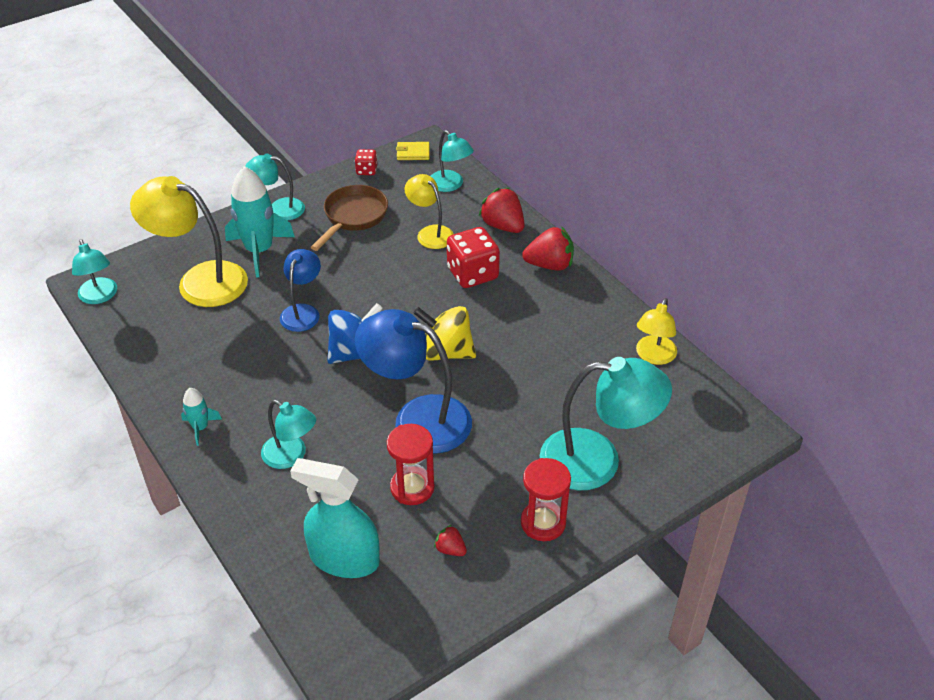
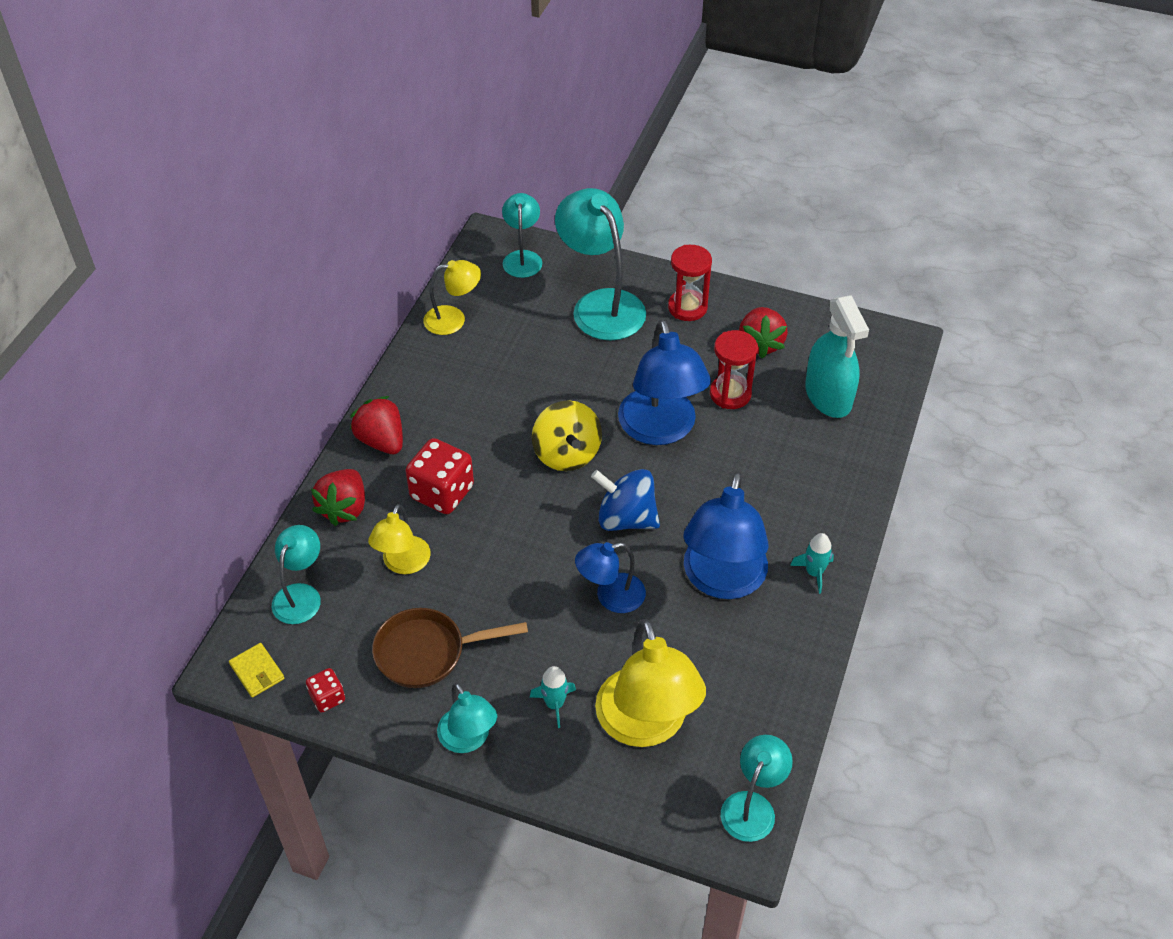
camera: 125 degrees left, 5 degrees up
(251, 373) = (722, 581): none -> blue lamp
(259, 250) = (554, 704): turquoise rocket -> turquoise rocket, size x0.49
(291, 456) = (777, 487): turquoise lamp -> turquoise lamp (522, 258)
(450, 549) = (760, 344): red strawberry -> red strawberry, size x1.94

